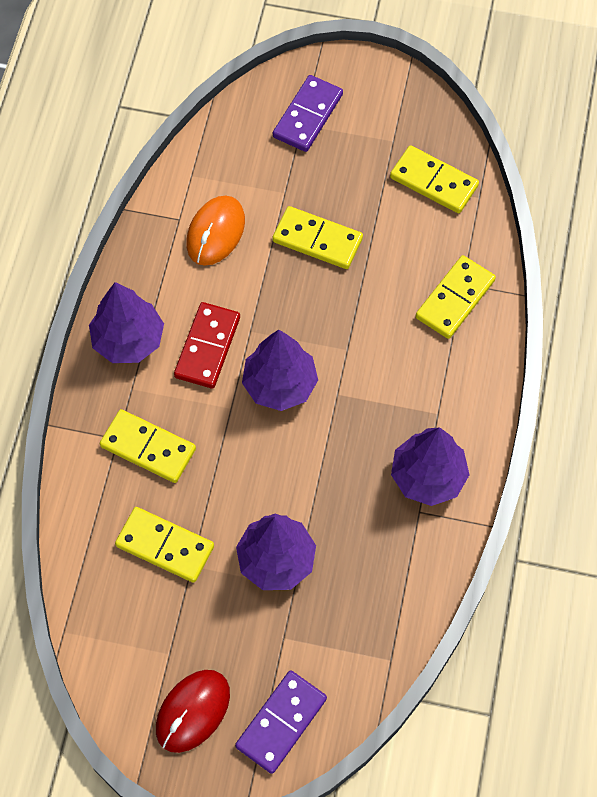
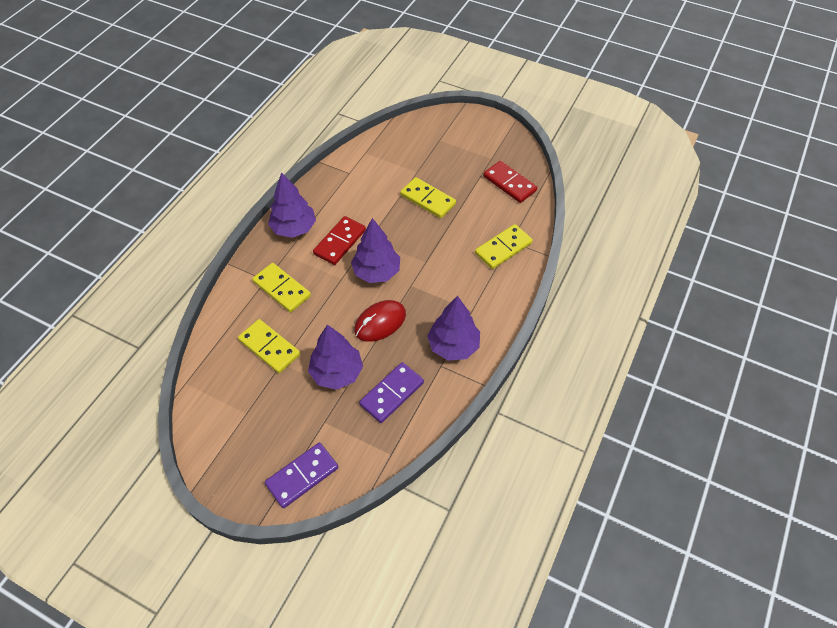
camera: 15 degrees right, 10 degrees down
(193, 711) = (246, 453): red mouse -> red mouse (380, 322)
(215, 232) = (368, 183): orange mouse -> none
(307, 116) = (444, 136): purple domino -> purple domino (391, 393)
(433, 182) = (509, 184): yellow domino -> red domino

